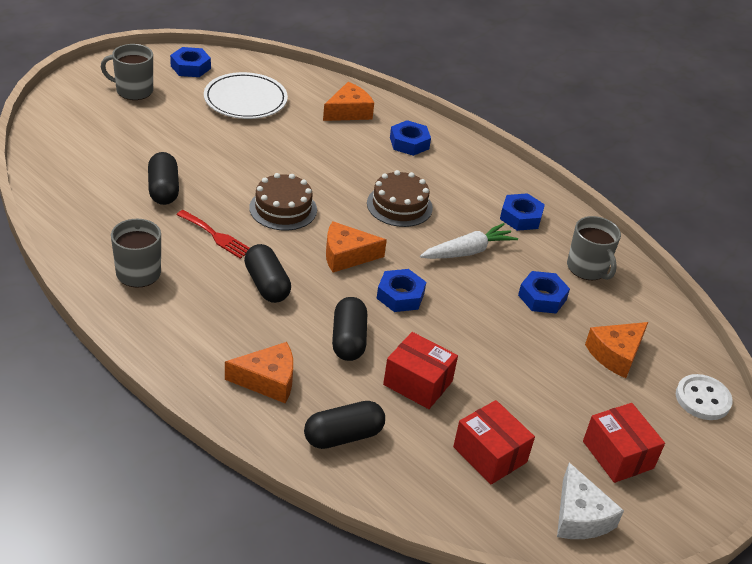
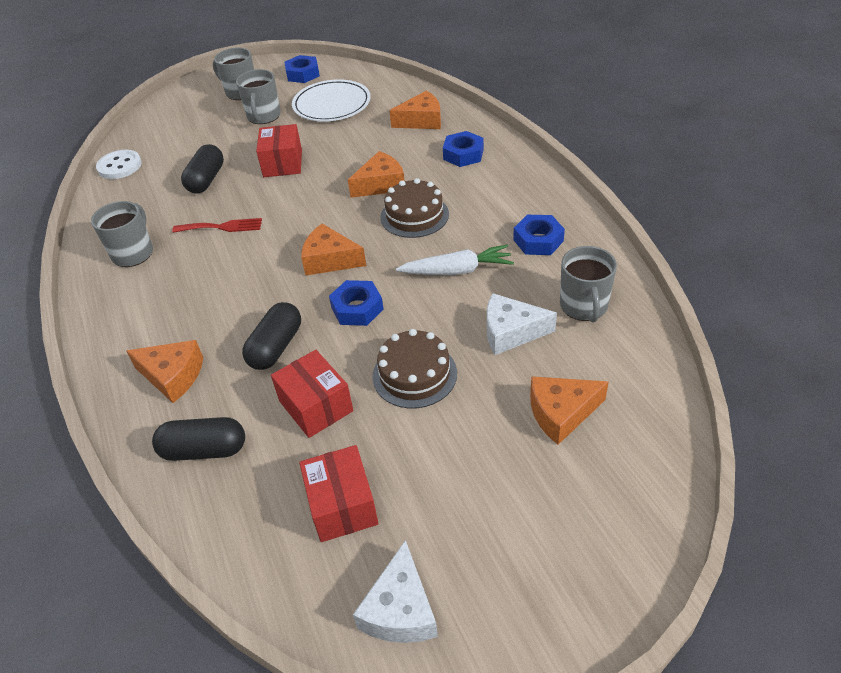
camera: 30 degrees right, 5 degrees up
(179, 116) = (263, 116): none -> grey mug
(216, 236) = (222, 227): red fork -> red fork turned 60 degrees counterclockwise
(267, 284) = (236, 279): black capsule -> none
(283, 208) = (299, 207): brown cake -> brown cake (414, 374)
(349, 179) = (381, 184): none -> orange cheese
(542, 297) = (511, 332): blue nut -> white cheese
(618, 455) = (493, 540): red box -> red box (282, 163)
(702, 399) = (645, 491): white button -> white button (119, 166)

